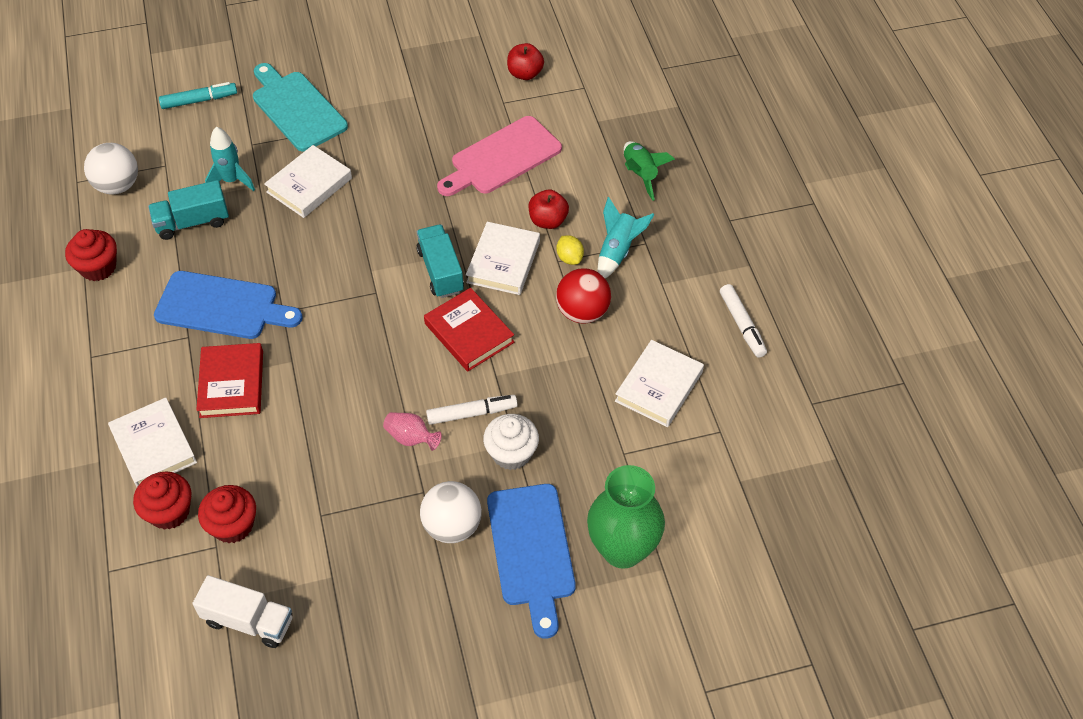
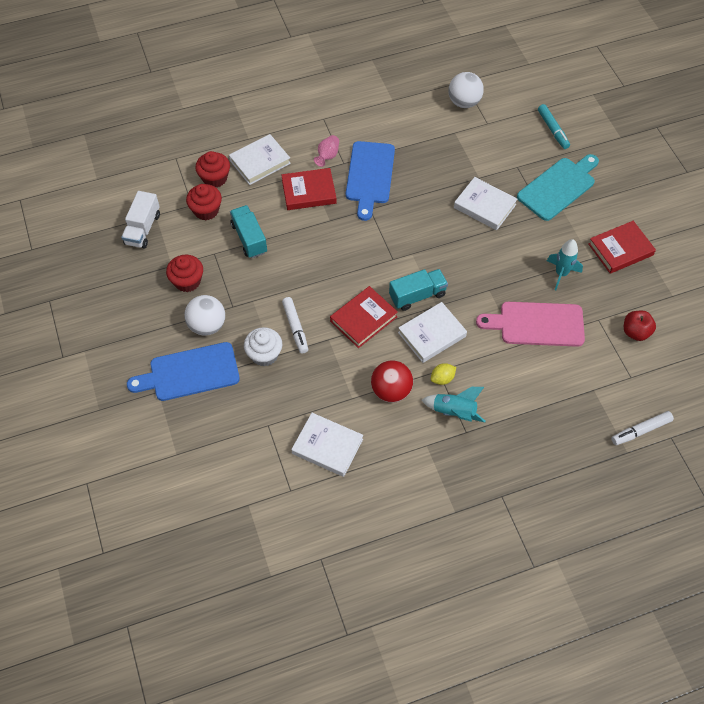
camera: 85 degrees right, 5 degrees up
(98, 267) = (393, 107): red cupcake -> red cupcake (187, 281)
(192, 222) = (439, 147): turquoise truck -> turquoise truck (249, 238)
(232, 180) = (480, 161): turquoise rocket -> turquoise rocket (561, 274)
(406, 67) = (620, 249): none -> red book
(411, 438) = (273, 294): pink vase -> pink vase (327, 156)
(502, 158) = (537, 324): pink cutting board -> pink cutting board turned 45 degrees counterclockwise
(503, 262) = (432, 334): white book -> white book turned 45 degrees counterclockwise
(548, 221) = (477, 361): red apple -> none
(622, 549) = (191, 428): green vase -> none
(640, 174) = (539, 425): green rocket -> none
(742, 325) = (392, 506): white marker -> white marker (640, 431)

